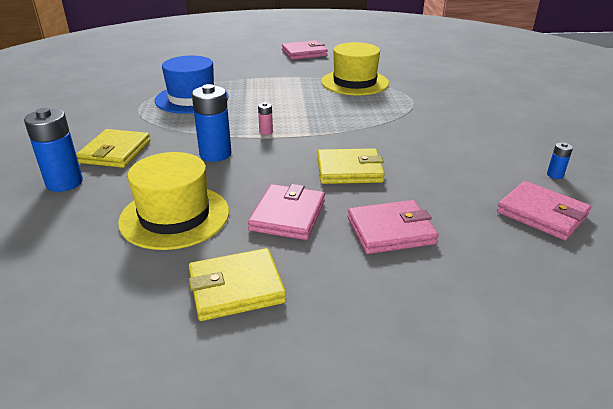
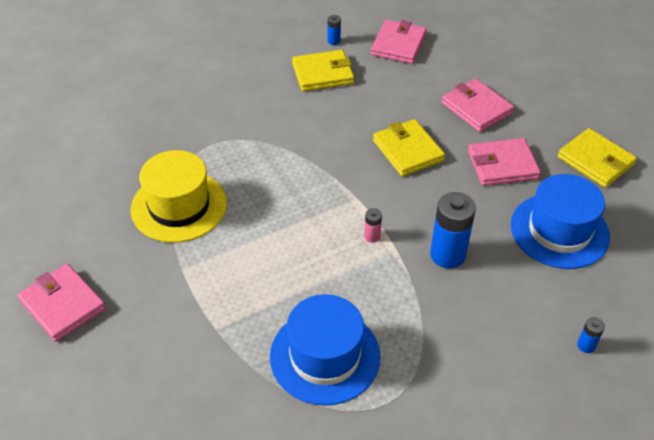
camera: 115 degrees left, 15 degrees up
(64, 183) = (586, 345): blue battery -> blue battery, size x0.46
(115, 152) = (505, 344): yellow wallet -> yellow wallet (323, 74)
(174, 216) = (559, 231): yellow hat -> blue hat

